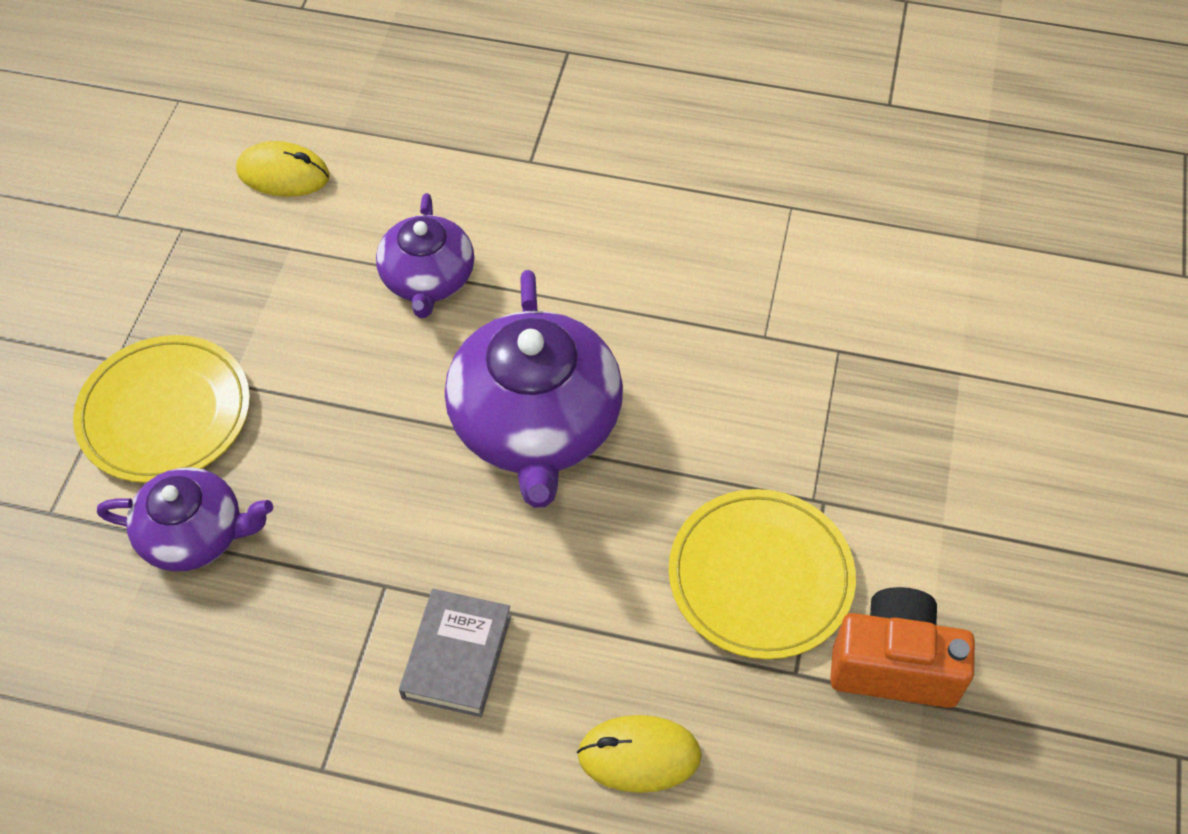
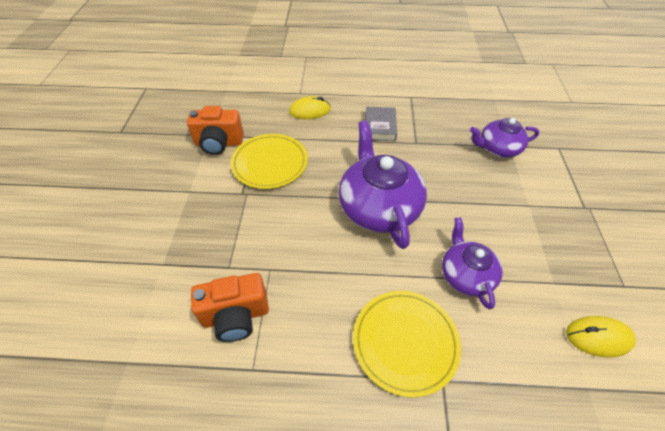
camera: 170 degrees right, 5 degrees down
(165, 413) = (547, 188): yellow plate -> yellow plate (405, 342)
(819, 274) = (236, 316): none -> orange camera

